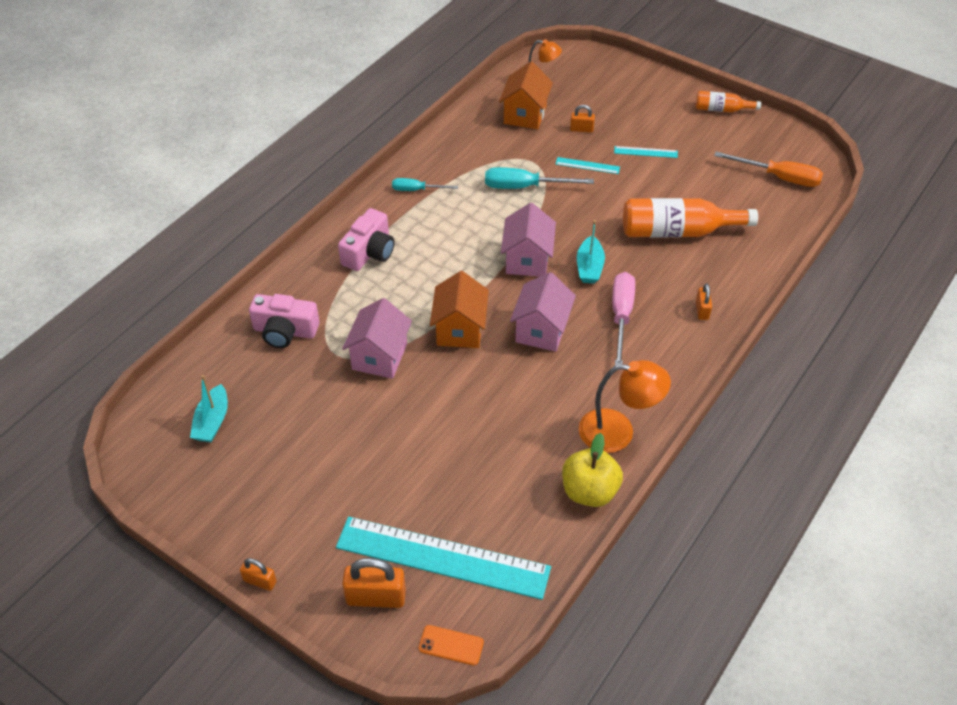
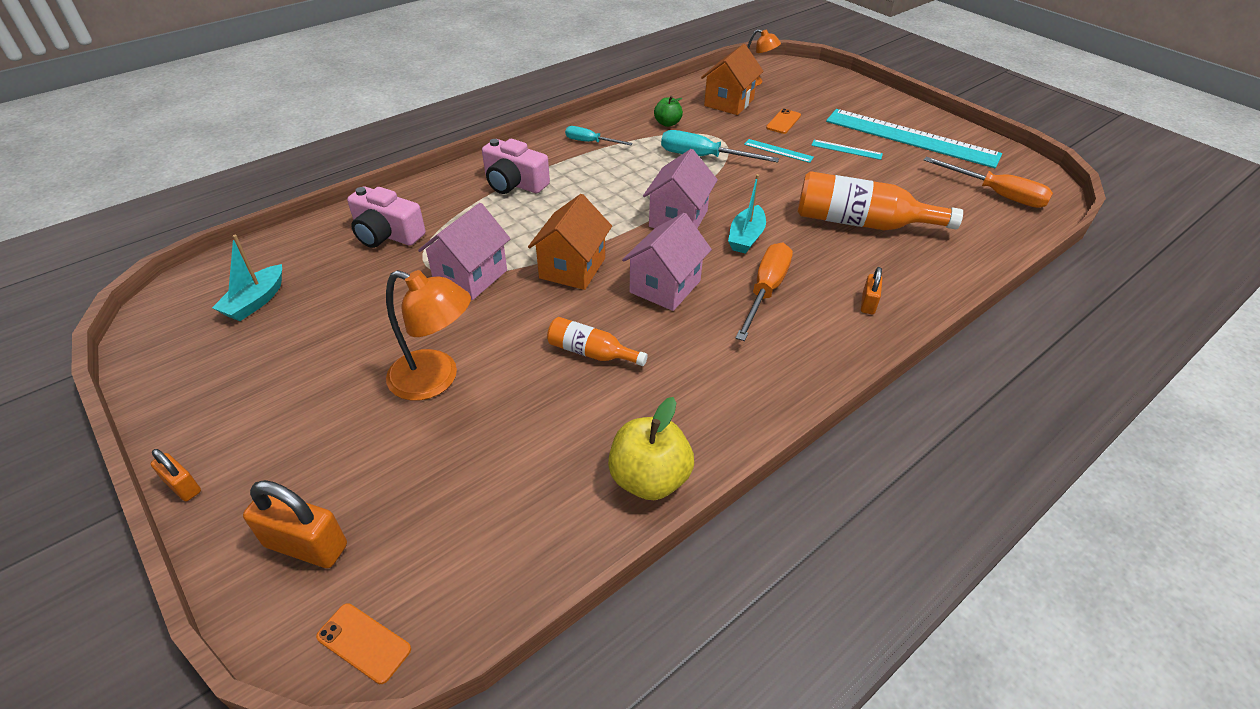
camera: 15 degrees right, 5 degrees down
(369, 252) = (514, 183): pink camera -> pink camera turned 75 degrees clockwise
(442, 557) = (419, 515): turquoise ruler -> turquoise ruler (911, 138)
(478, 152) = (667, 123): none -> green apple
(581, 129) = (783, 122): orange padlock -> orange phone
(618, 431) = (715, 414): orange lamp -> orange lamp (436, 379)
(621, 316) = (765, 291): pink screwdriver -> orange screwdriver
(721, 109) = (942, 128): orange bottle -> orange bottle (591, 352)

